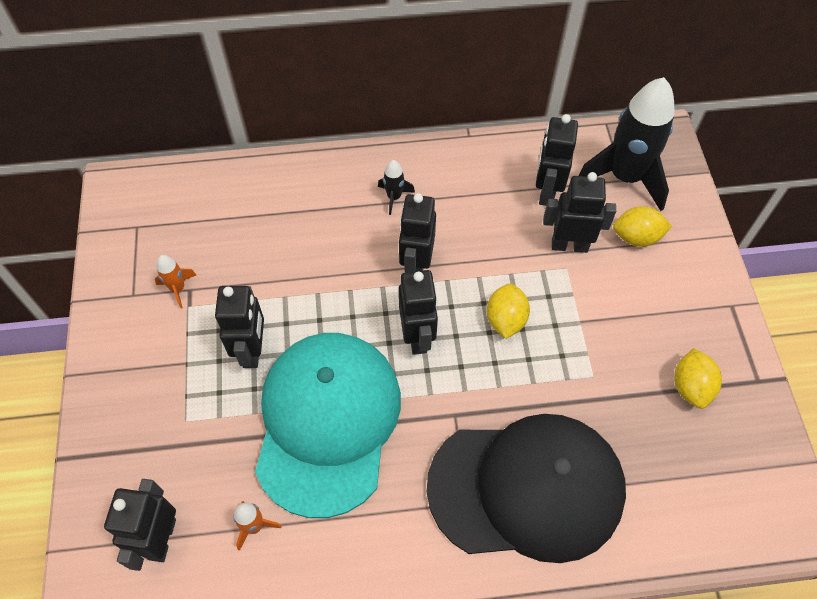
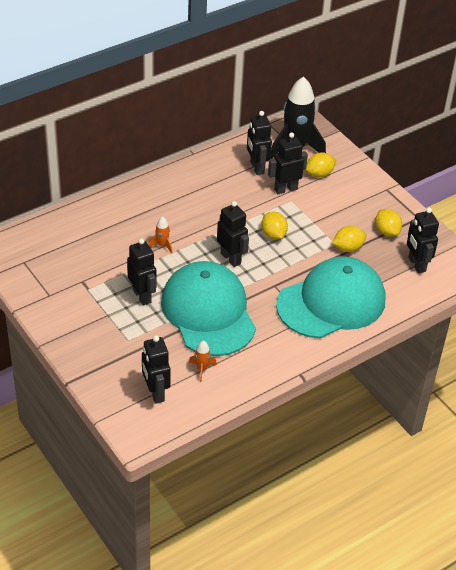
camera: 30 degrees left, 15 degrees down
(178, 288) = (75, 283): orange rocket -> orange rocket (162, 245)
(394, 197) = (171, 197): black rocket -> none
(416, 265) = (207, 226): black robot -> black robot (416, 264)
(526, 488) = (331, 302): black cap -> turquoise cap
(609, 392) = (348, 248): none -> yellow lemon

